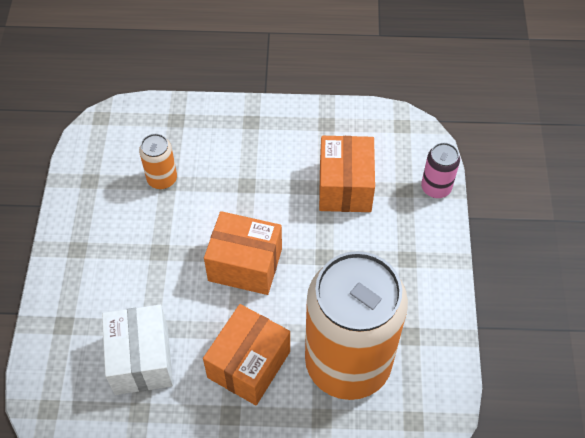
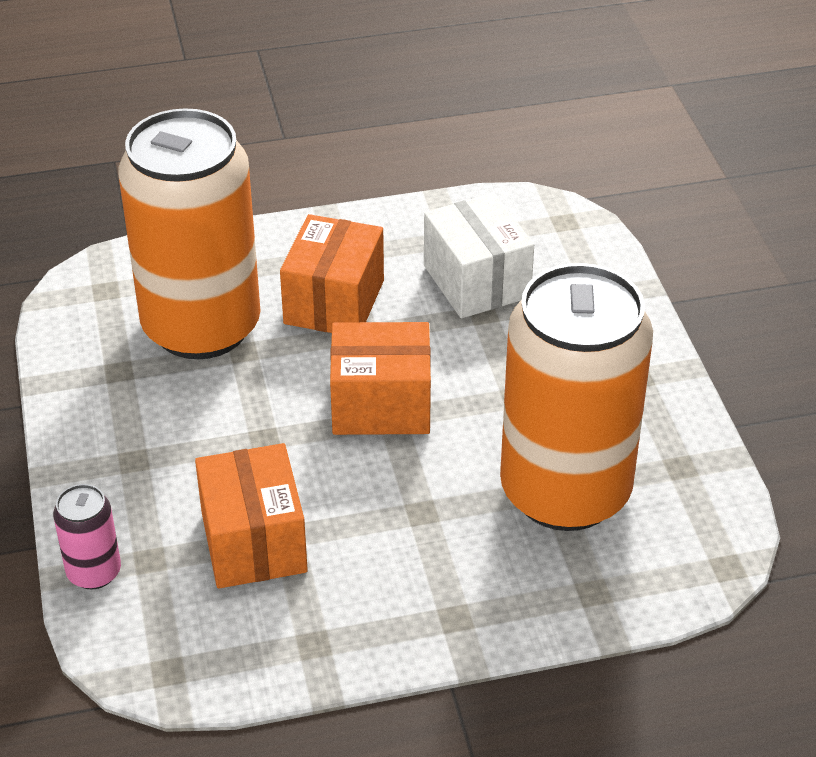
camera: 165 degrees right, 15 degrees down
(162, 179) = (565, 491): orange can -> orange can, size x2.49

